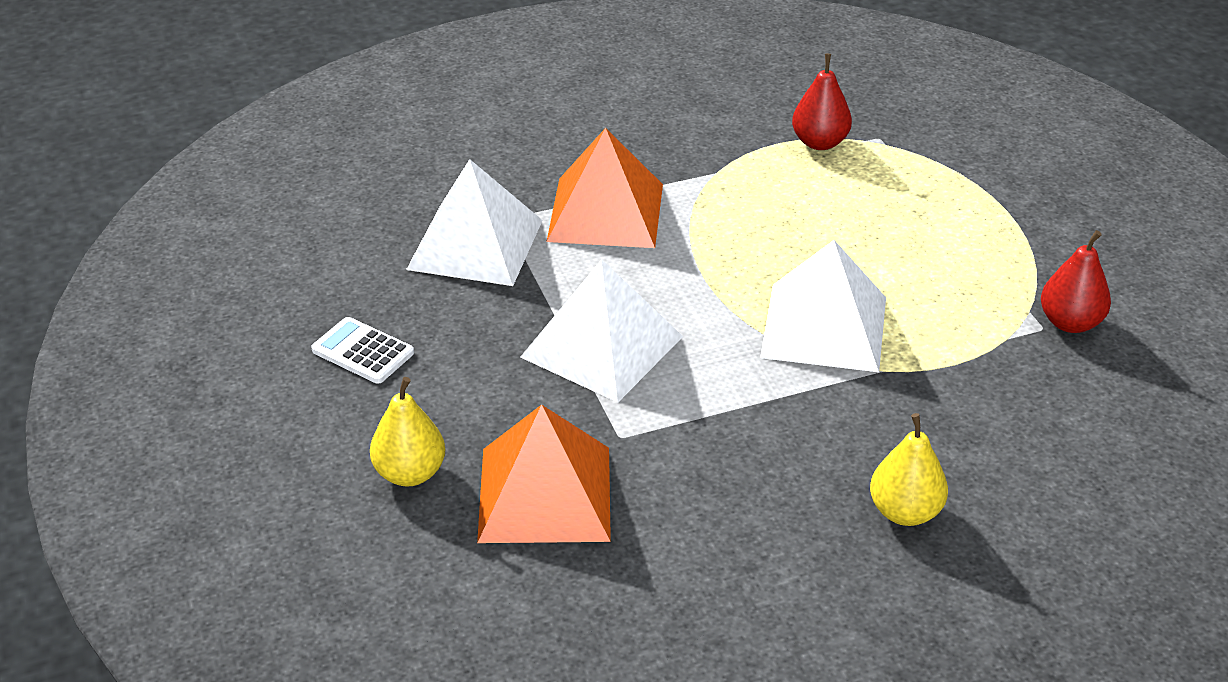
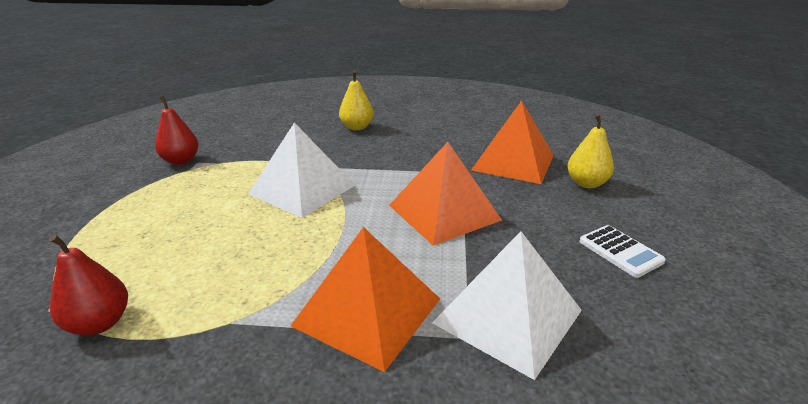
camera: 155 degrees left, 10 degrees down
(601, 346) = (444, 212): white pyramid -> orange pyramid

